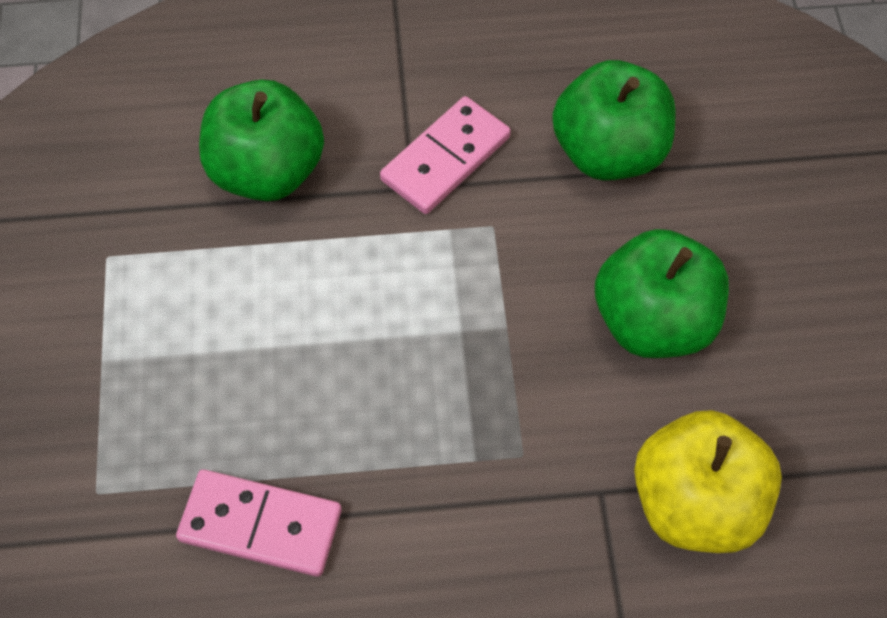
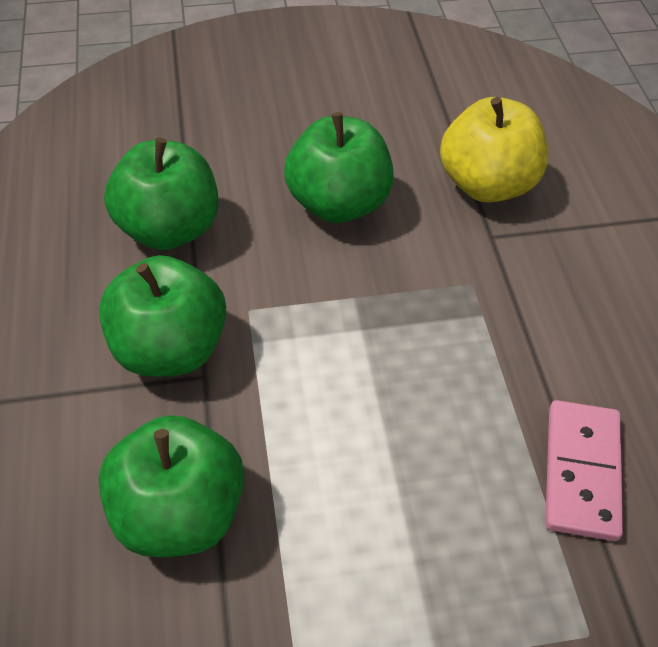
camera: 95 degrees left, 10 degrees down
(445, 158) = (170, 349): pink domino -> green apple

